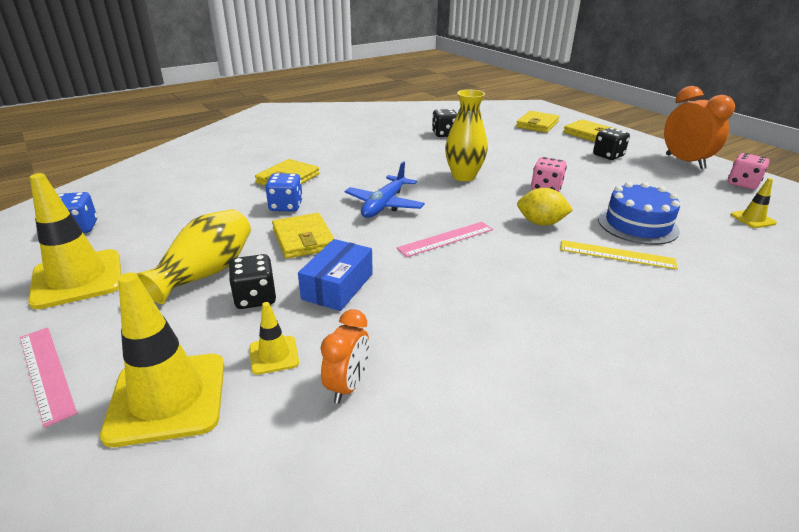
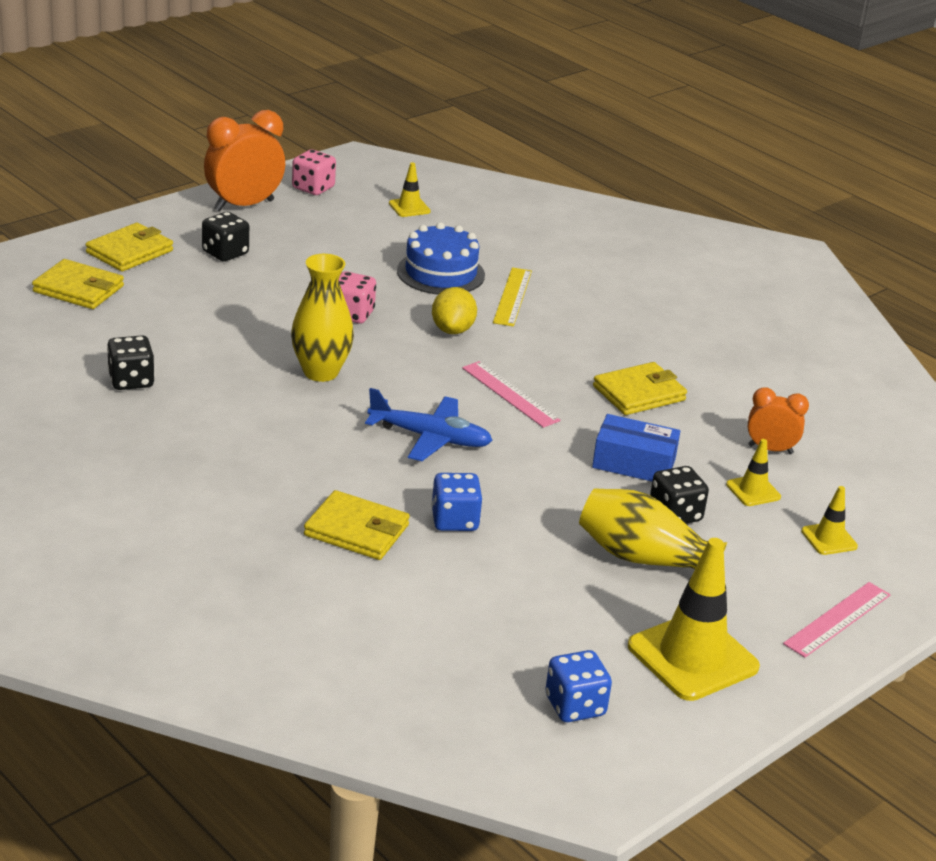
camera: 100 degrees left, 0 degrees up
(167, 398) = (829, 539): yellow traffic cone -> yellow traffic cone, size x0.48
(303, 239) = (542, 495): yellow wallet -> yellow wallet (639, 393)

